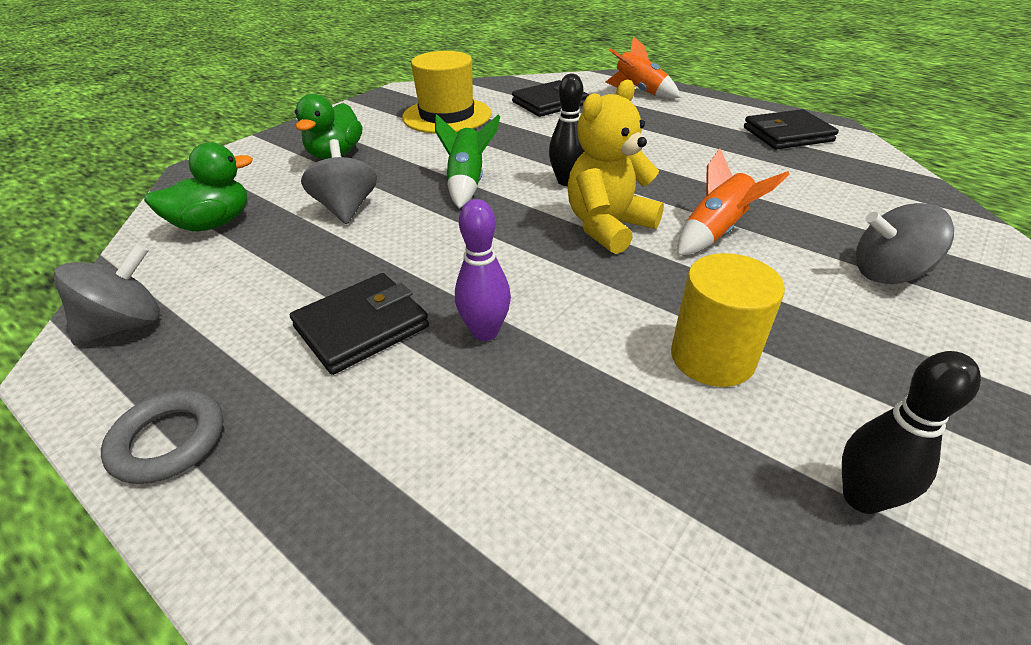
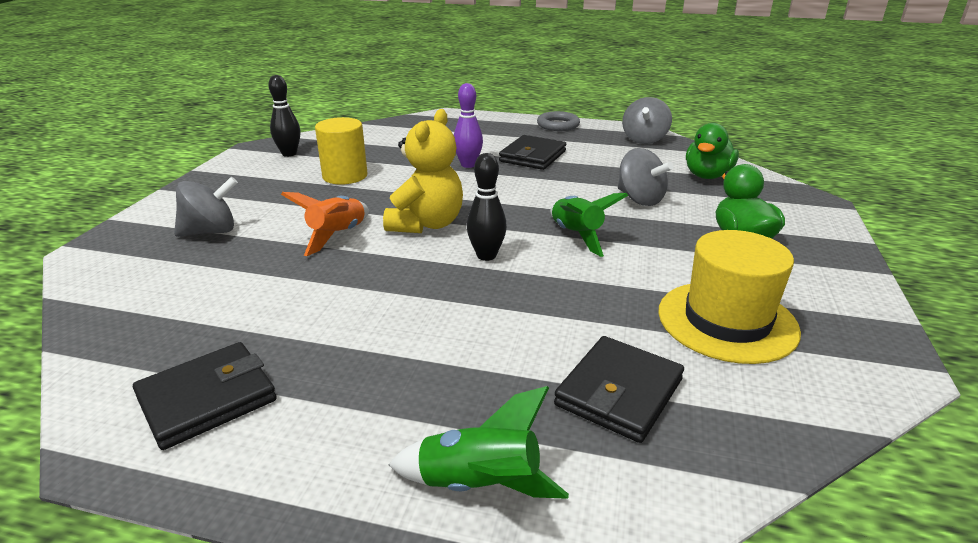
camera: 155 degrees right, 10 degrees down
(639, 92) = (480, 485): orange rocket -> green rocket

